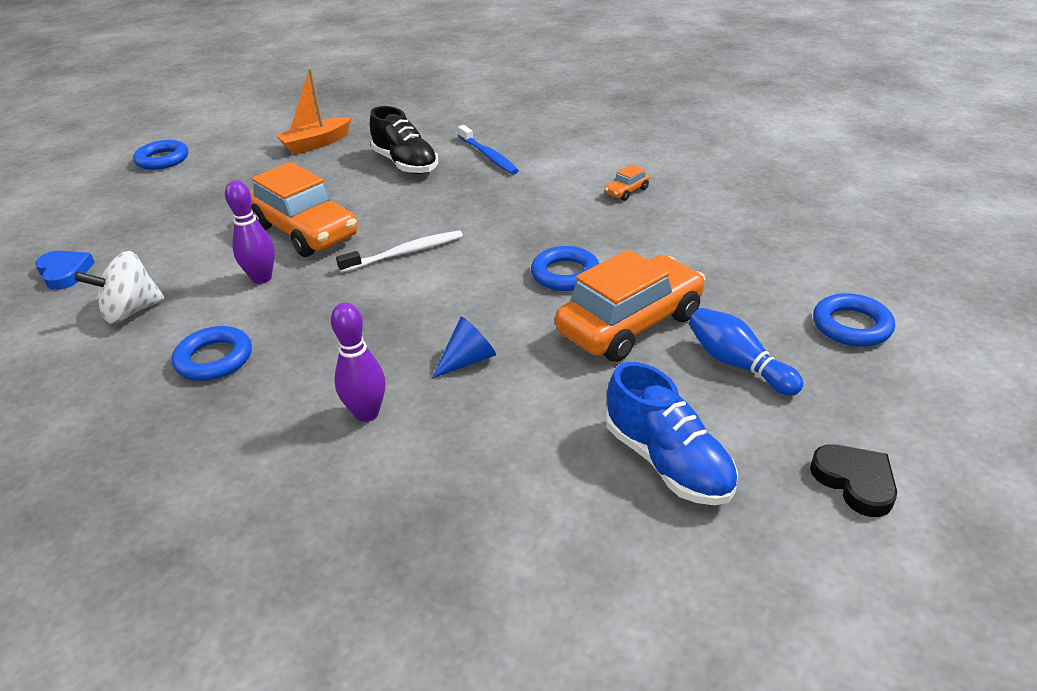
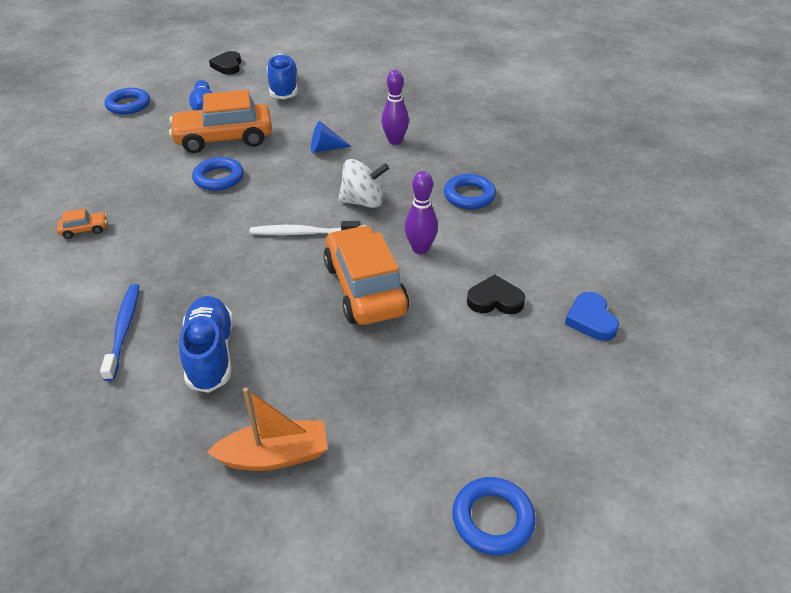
camera: 155 degrees left, 5 degrees up
(131, 311) = (526, 253): white spinning top -> white spinning top (363, 202)
(168, 260) = (495, 300): none -> black heart
(405, 164) = (211, 354): black shoe -> blue shoe

